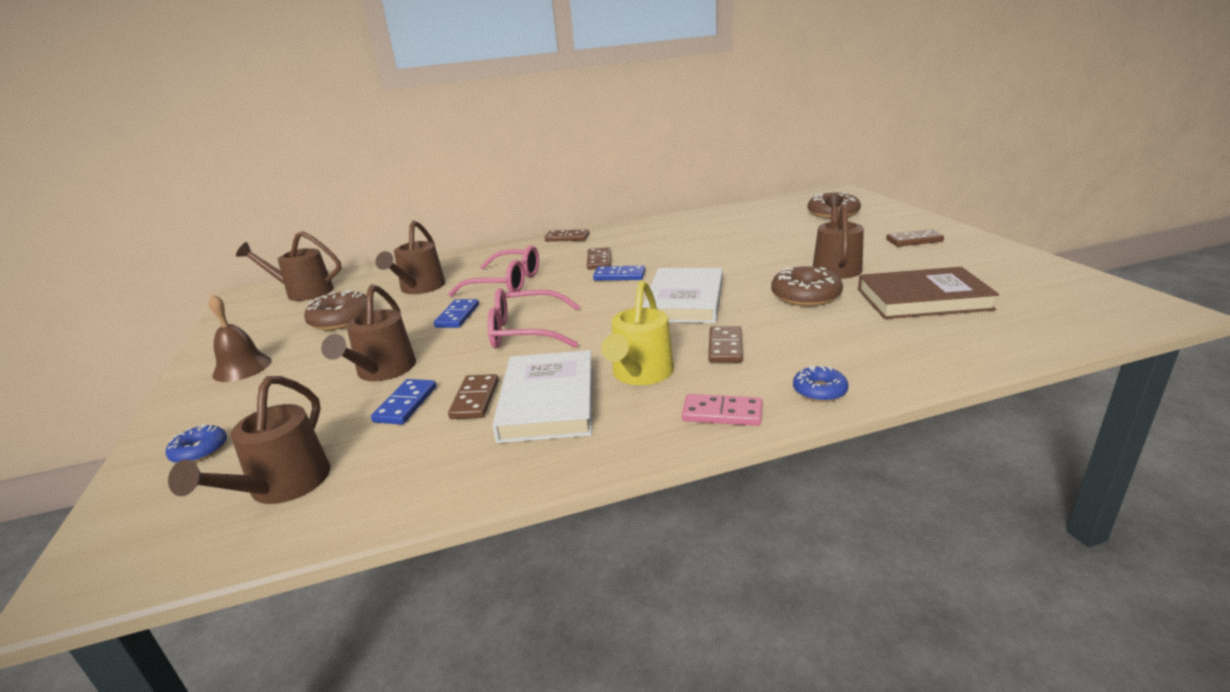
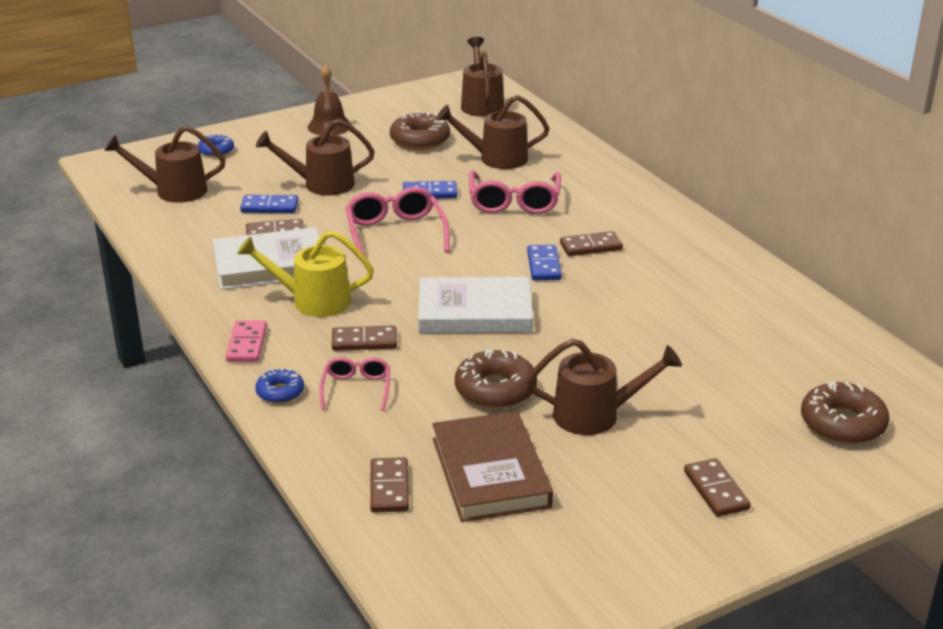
camera: 75 degrees right, 5 degrees up
(567, 238) = (670, 214): brown domino -> brown domino (389, 488)
(809, 351) = (356, 389): none -> pink glasses

